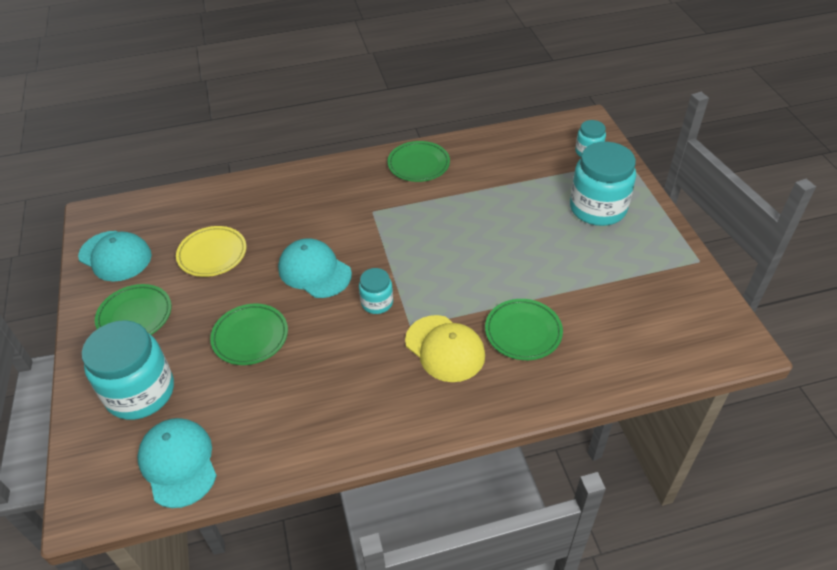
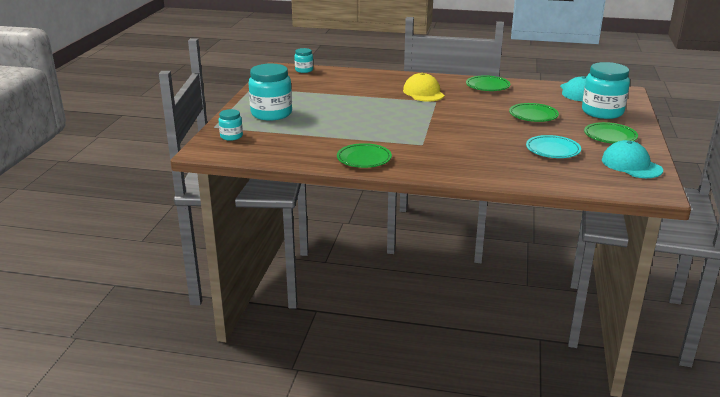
camera: 155 degrees left, 20 degrees down
(212, 254) = (552, 150): yellow plate -> turquoise plate
(314, 271) = (481, 129): turquoise cap -> none
(377, 302) = (449, 111): turquoise jar -> turquoise jar (304, 70)
(523, 332) = (377, 89): green plate -> green plate (487, 86)

